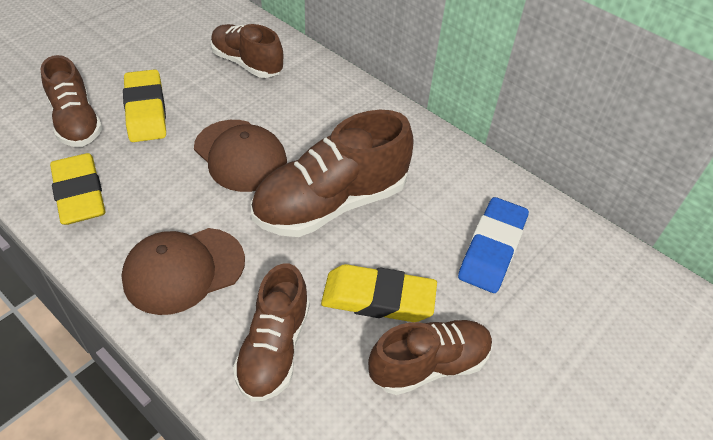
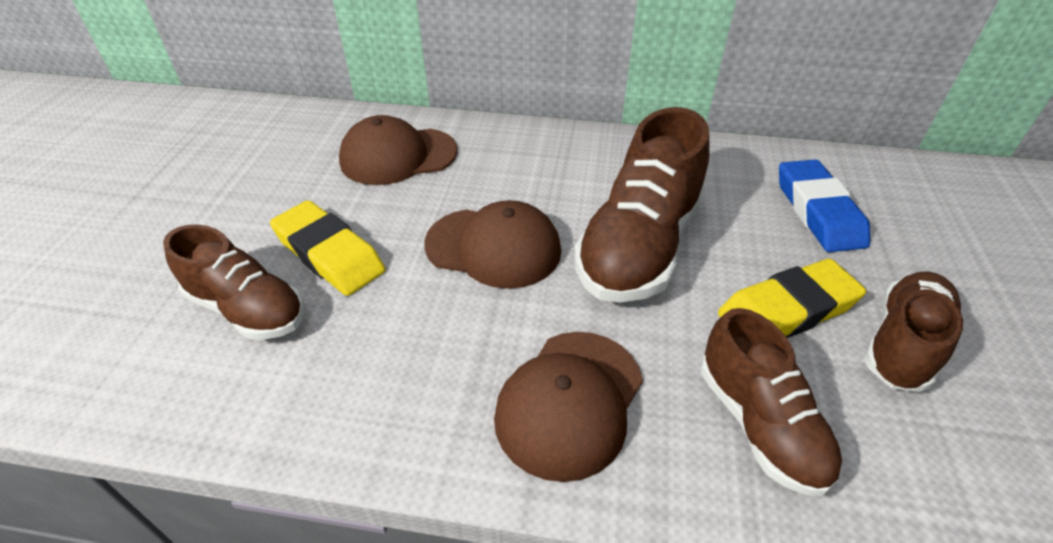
camera: 30 degrees left, 5 degrees down
(80, 194) = (342, 390): yellow eraser -> none
(247, 63) = (398, 156): brown shoe -> brown cap

